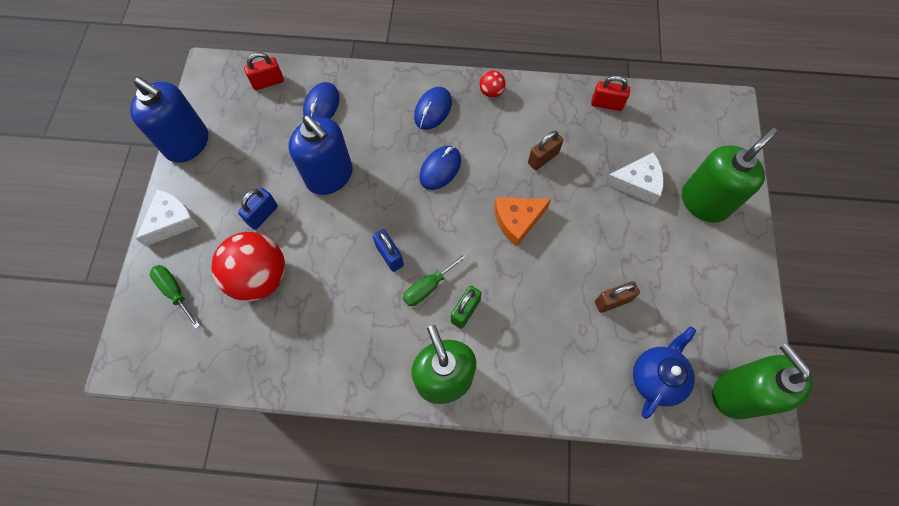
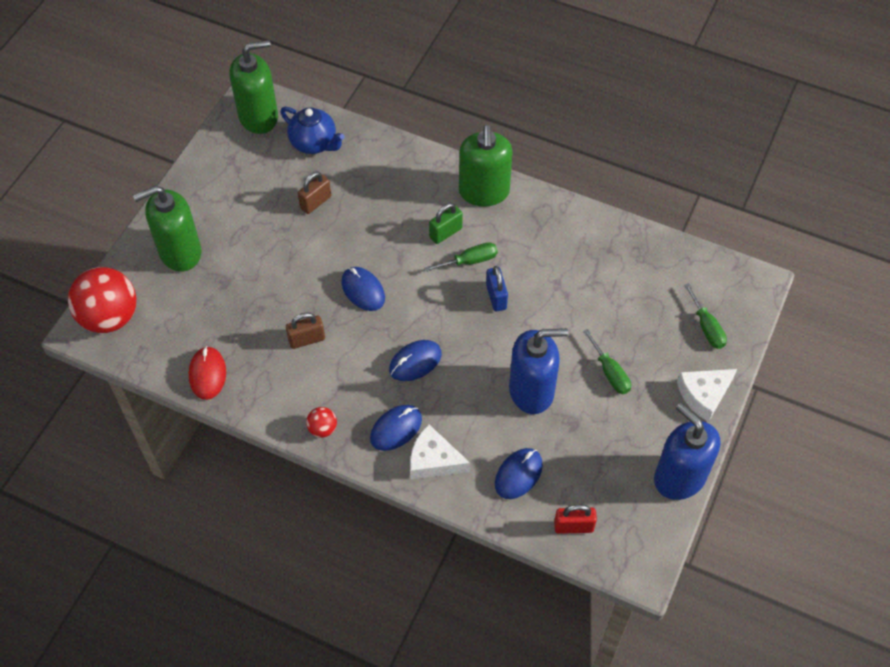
camera: 160 degrees left, 10 degrees down
(260, 277) = (624, 316): red ball -> red ball (110, 317)
(263, 215) = (610, 372): blue padlock -> green screwdriver
(329, 176) = (531, 391): blue soap dispenser -> blue soap dispenser turned 105 degrees clockwise
(517, 220) = (363, 290): orange cheese -> blue mouse
(606, 104) = (207, 374): red padlock -> red mouse
(612, 301) = (315, 202): brown padlock -> brown padlock turned 45 degrees counterclockwise
(637, 183) = (230, 287): white cheese -> white cheese (433, 460)
(656, 377) = (314, 143): blue teapot -> blue teapot turned 105 degrees counterclockwise
(737, 393) = (258, 117): green soap dispenser -> green soap dispenser turned 105 degrees counterclockwise

